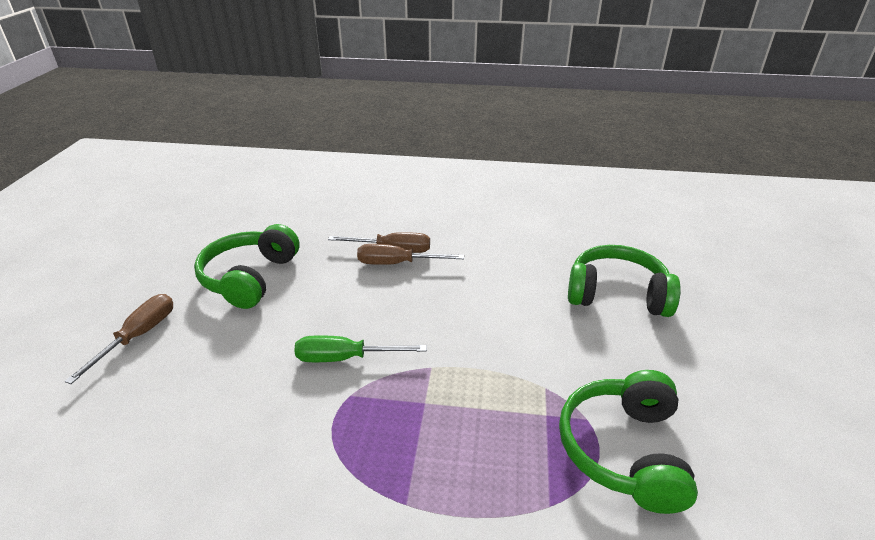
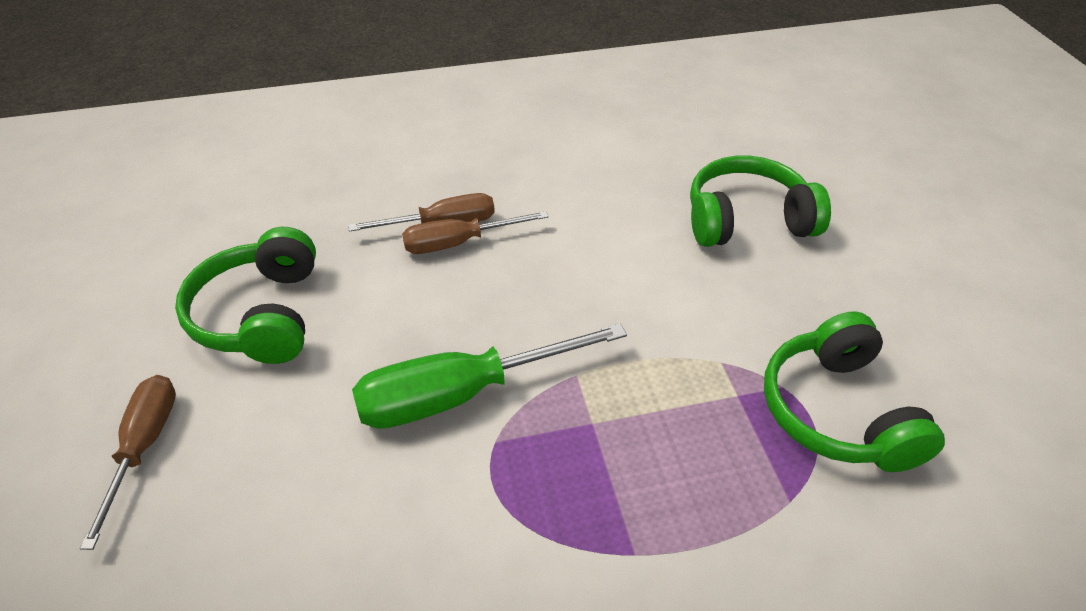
camera: 20 degrees left, 10 degrees up
(345, 358) = (462, 394): green screwdriver -> green screwdriver, size x1.58

